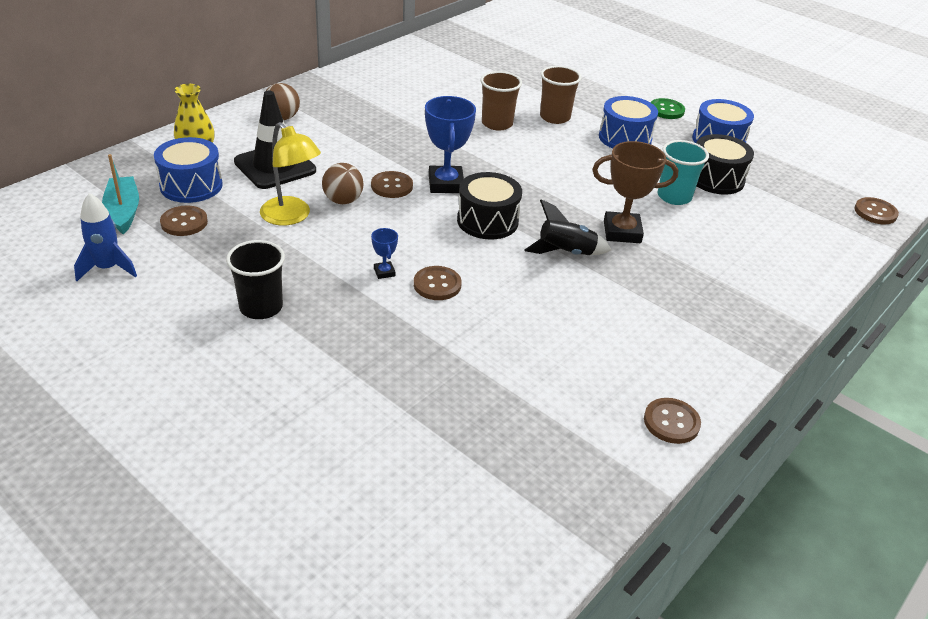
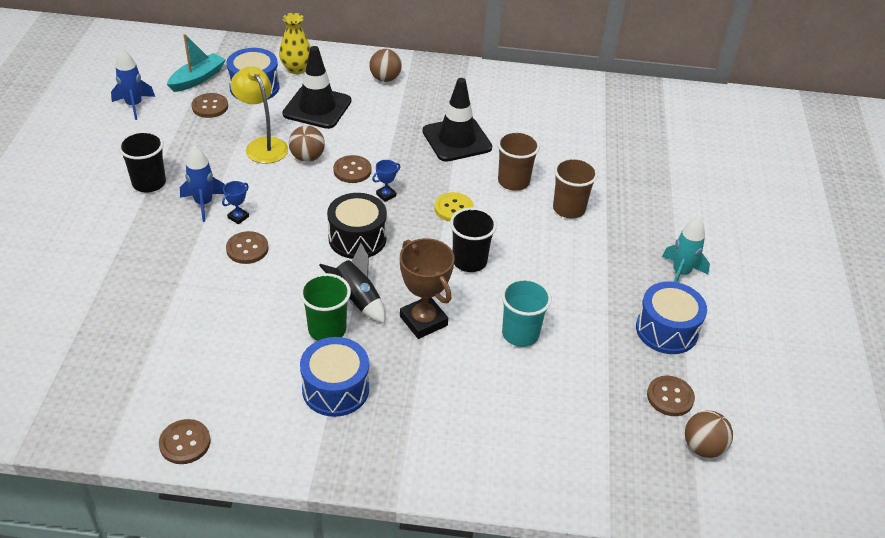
camera: 55 degrees right, 5 degrees up
(291, 217) = (262, 145): yellow lamp -> yellow lamp turned 135 degrees clockwise
(338, 285) = (204, 203): none -> blue rocket
(413, 123) = (457, 139): none -> black traffic cone
(446, 184) = (386, 195): blue trophy -> blue trophy, size x0.47
(500, 162) = (453, 208): none -> yellow button
(571, 182) = (469, 261): none -> black cup
(590, 283) = (327, 330): none -> green cup
(625, 138) = (588, 265): blue drum -> blue drum (335, 389)
(666, 110) = (680, 273): green button -> turquoise rocket
(716, 179) = (588, 352): black drum -> none
(837, 179) = (703, 447): none -> brown ball
(875, 212) = (667, 499): brown button -> brown button (670, 397)

